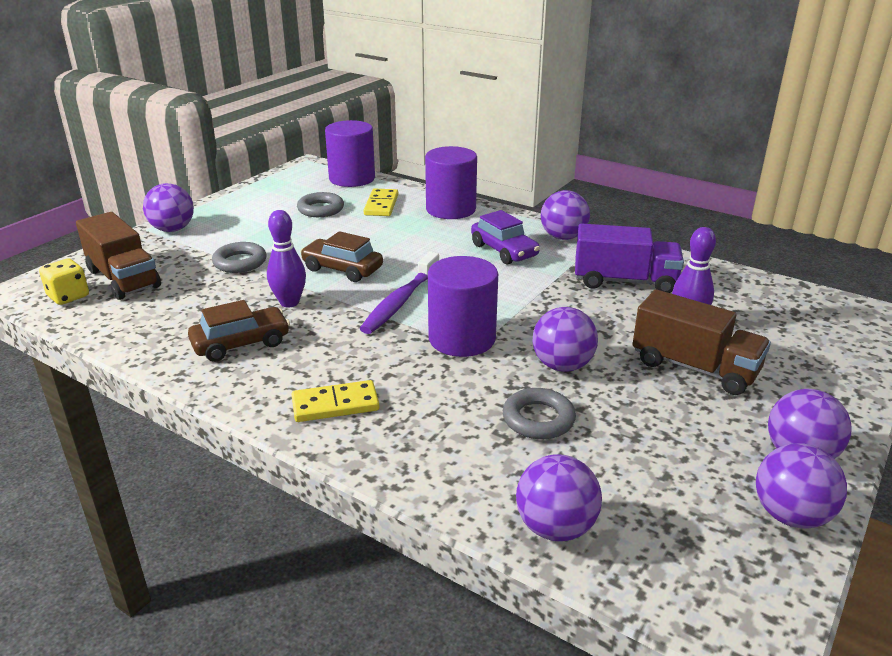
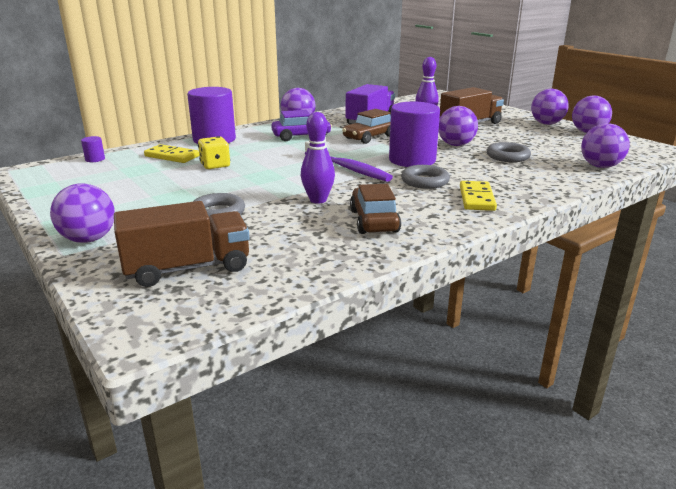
camera: 70 degrees left, 5 degrees down
(68, 296) = (198, 301): yellow dice -> yellow dice (215, 165)
(320, 209) = (146, 175): grey ring -> grey ring (425, 181)
(342, 269) = (277, 179): brown car -> brown car (369, 137)
(352, 179) = (95, 159): purple cylinder -> purple cylinder, size x0.40

